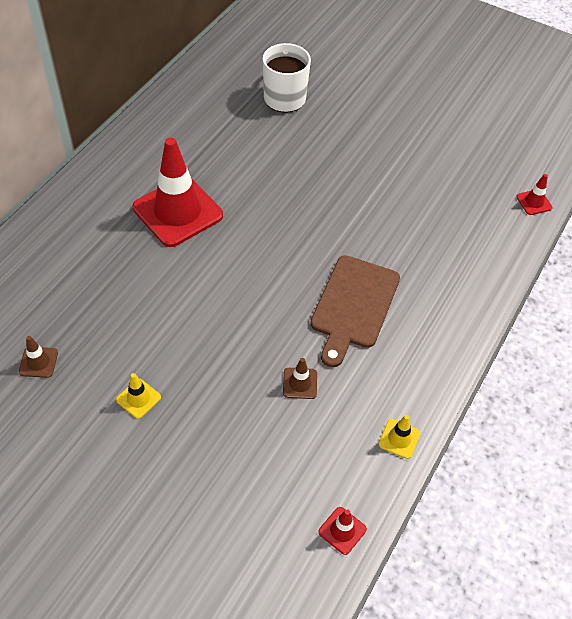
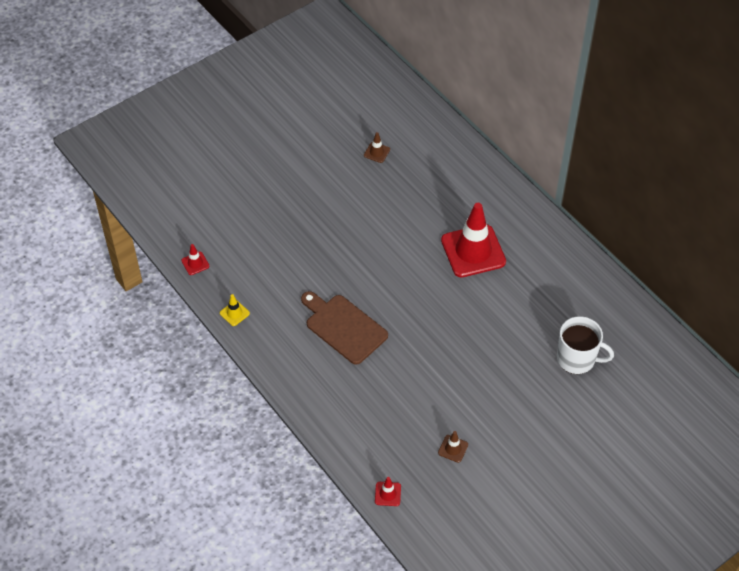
camera: 115 degrees right, 0 degrees up
(138, 398) = (328, 193): yellow traffic cone -> none
(300, 383) = (298, 276): brown traffic cone -> brown traffic cone (453, 448)

